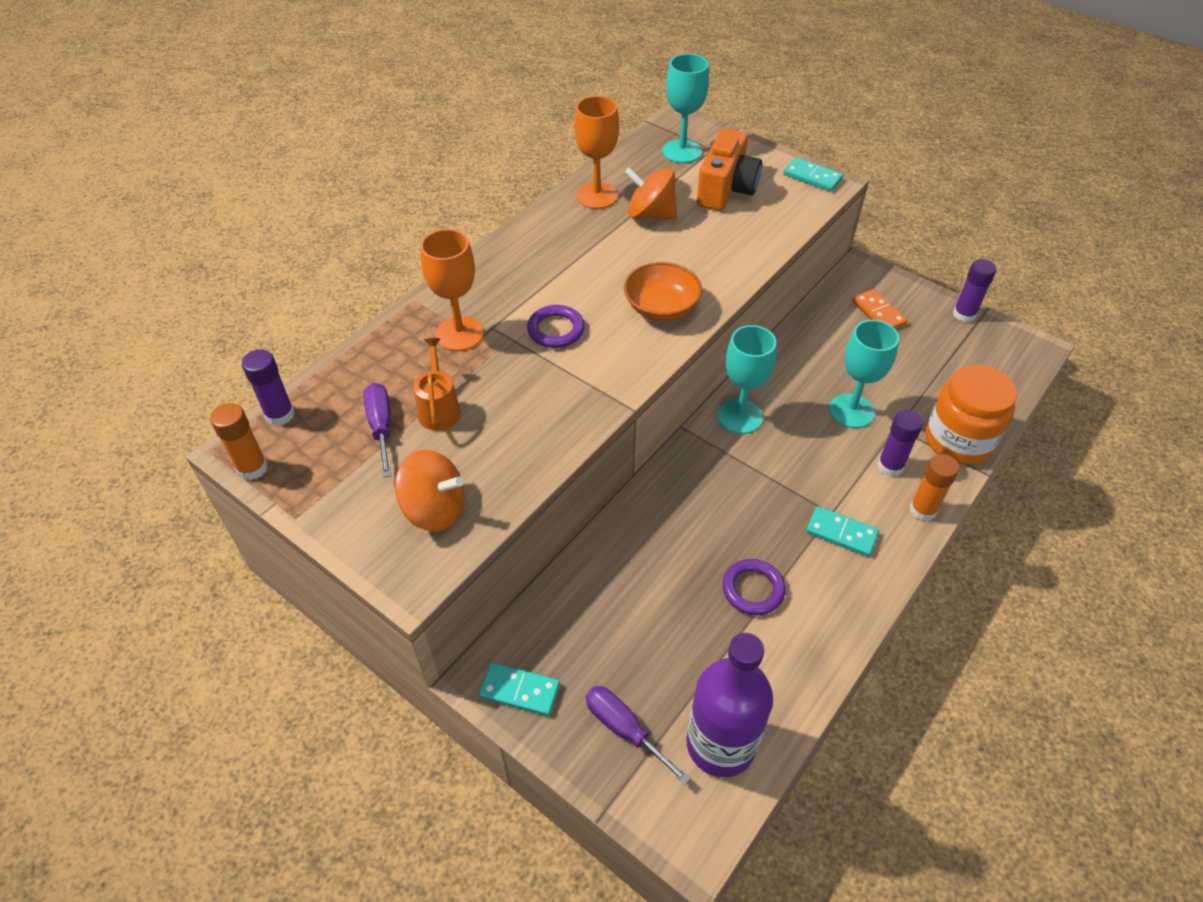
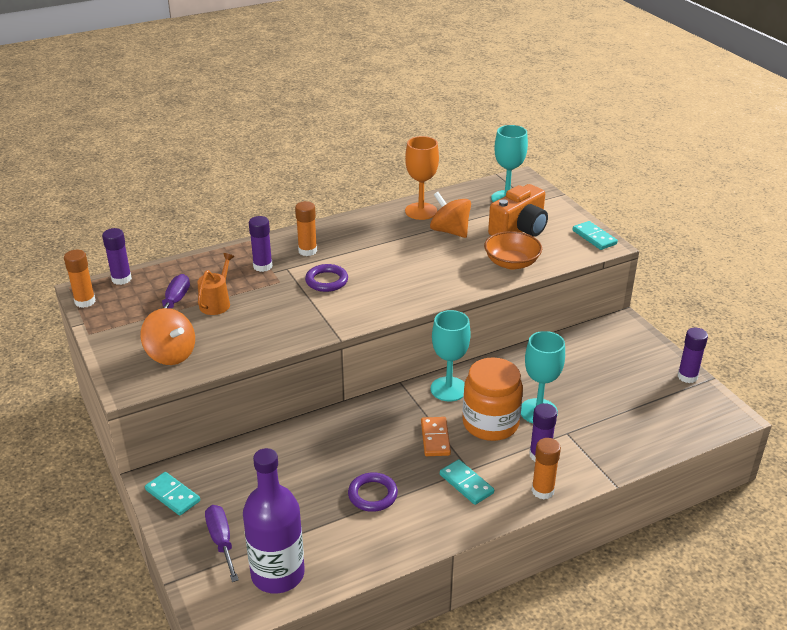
camera: 25 degrees right, 15 degrees down
(459, 334) = (262, 266): orange goblet -> purple glue stick
(500, 293) = (307, 251): none -> orange glue stick
(661, 307) = (409, 287): orange bowl -> orange bowl (511, 263)
(878, 313) = (614, 355): orange domino -> orange domino (435, 438)
(958, 440) = (610, 456): orange jar -> orange jar (490, 423)

